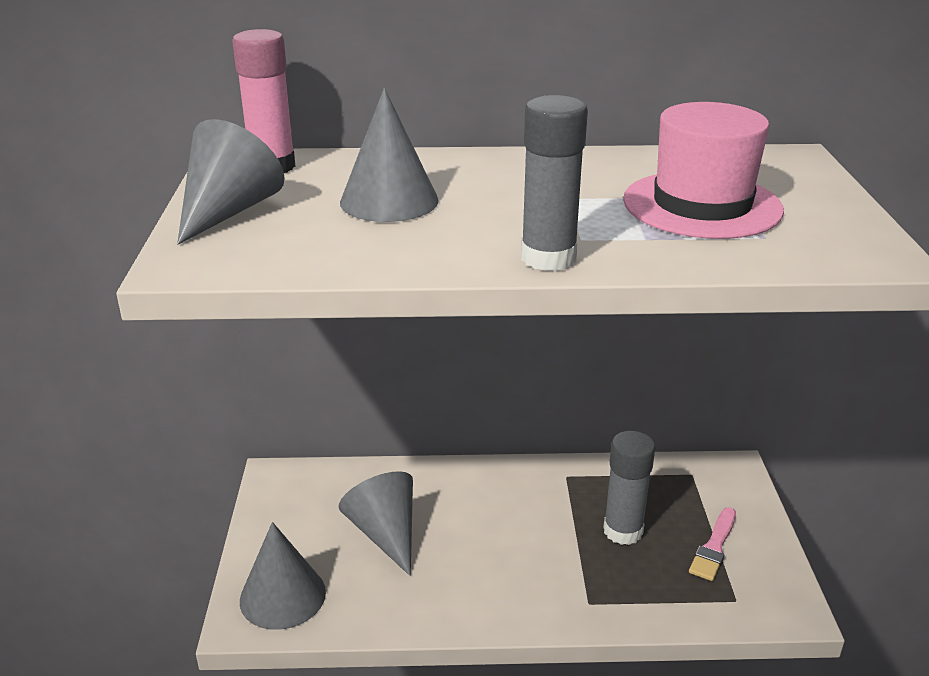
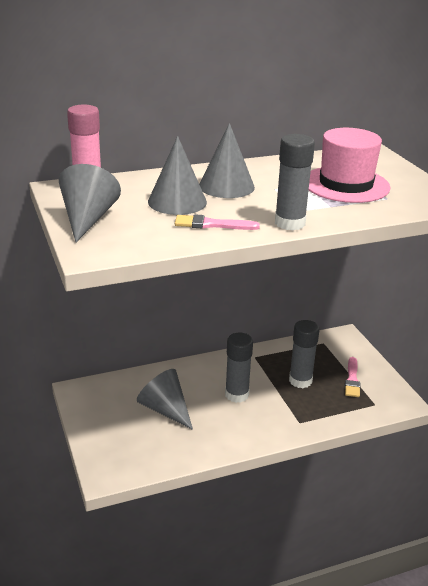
camera: 20 degrees left, 0 degrees up
(282, 596) = (122, 457): grey cone -> grey cone (226, 186)
(413, 244) = (212, 224): none -> pink brush
(507, 533) = (236, 394): none -> grey glue stick

